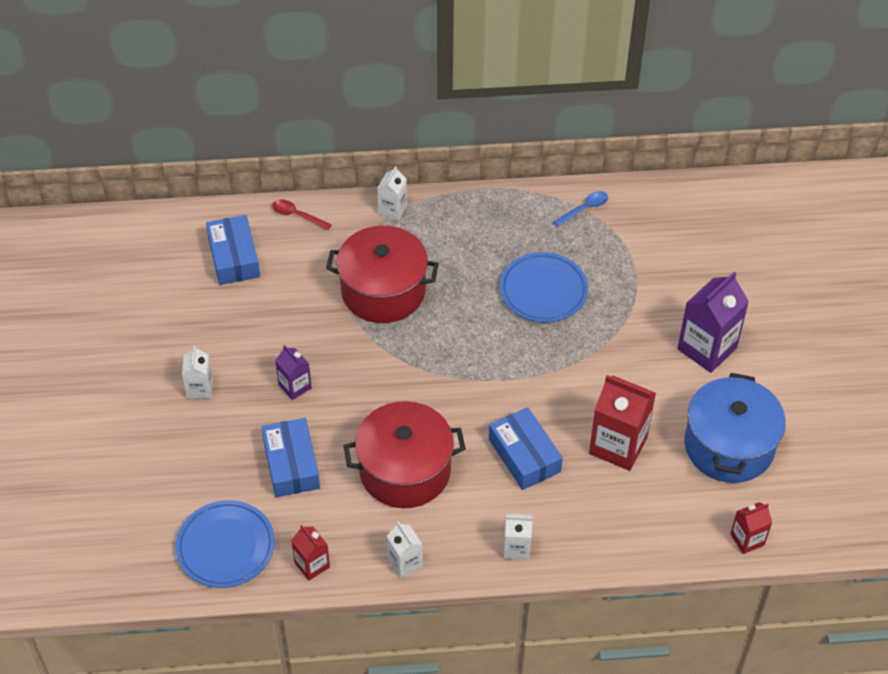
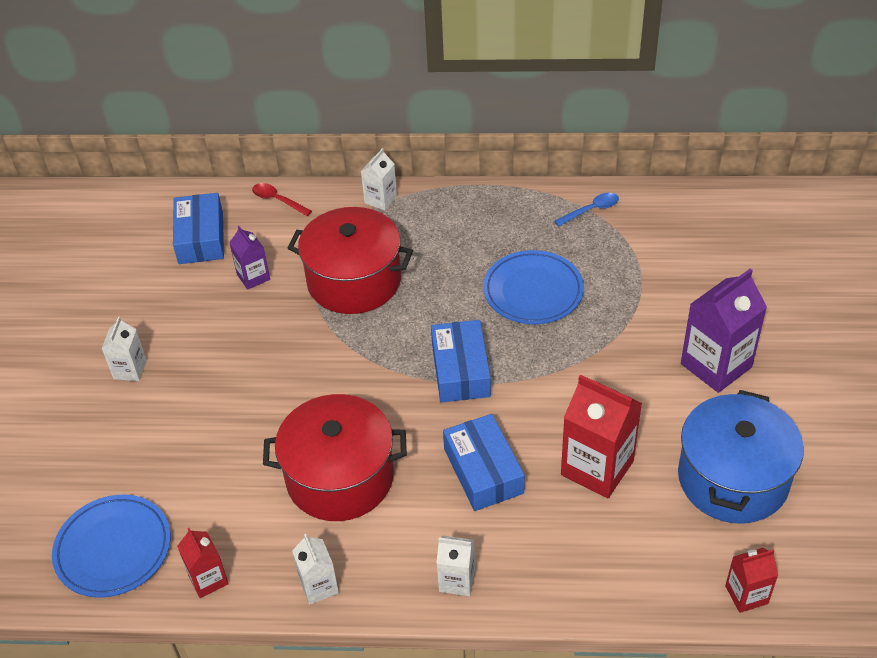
camera: 10 degrees right, 5 degrees down
(291, 464) = (211, 460): blue box -> blue box (460, 370)
(295, 386) = (235, 375): purple carton -> purple carton (253, 277)

